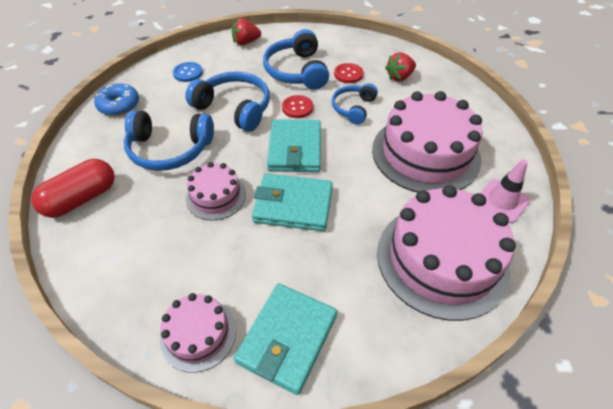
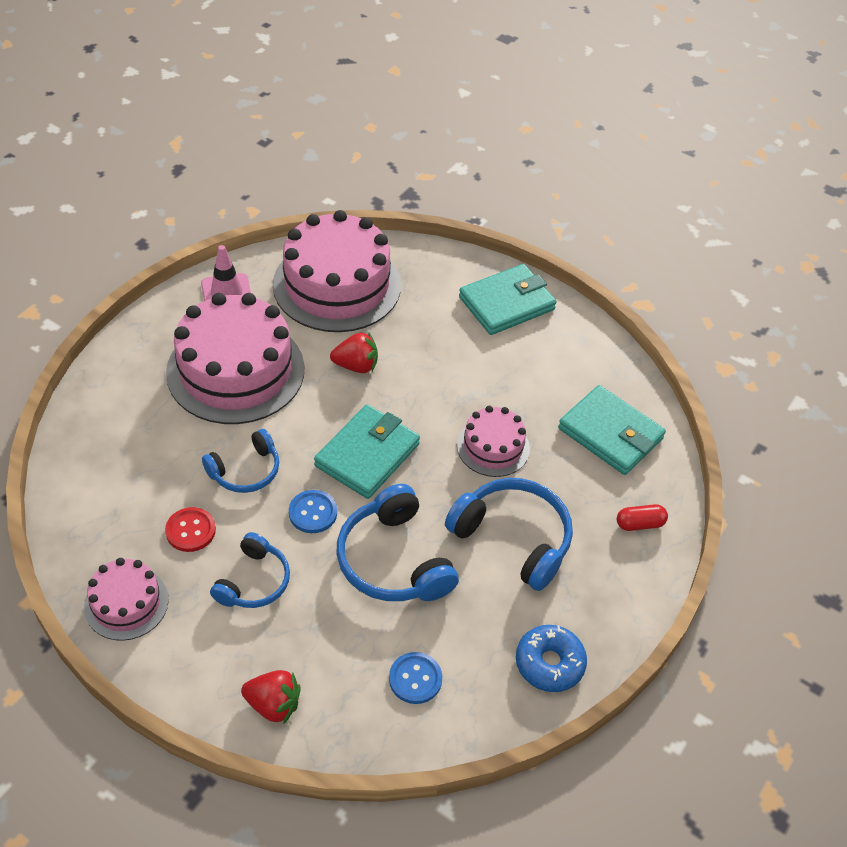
camera: 150 degrees left, 0 degrees up
(82, 199) = (639, 524): red capsule -> red capsule, size x0.52
(198, 334) = (573, 340): pink cake -> pink cake (126, 603)
(293, 205) = (422, 395): turquoise wallet -> turquoise wallet (610, 434)
(297, 71) = (253, 581): blue headphones -> blue headphones, size x0.62
(297, 108) = (313, 513): red button -> blue button
(399, 77) = (131, 484): red strawberry -> red strawberry (356, 366)

